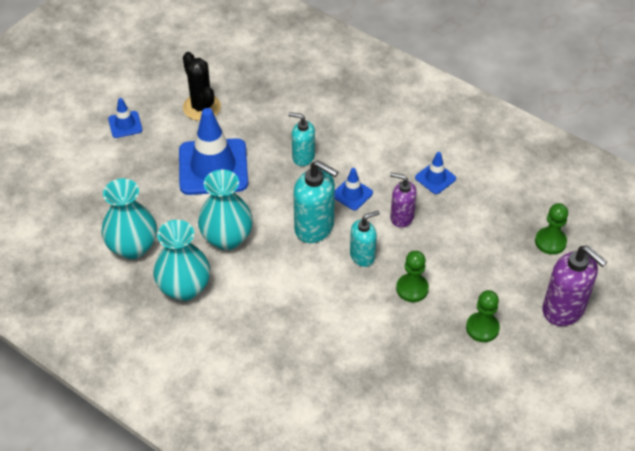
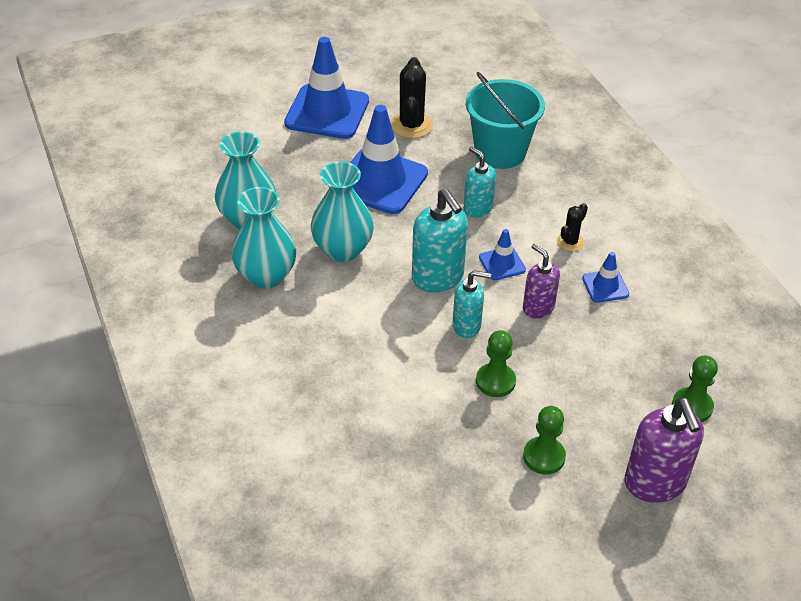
camera: 30 degrees right, 5 degrees down
(125, 124) = (327, 112): blue traffic cone -> blue traffic cone, size x2.16
(286, 101) = (500, 152): none -> turquoise bucket
(388, 154) = (570, 242): none -> black cactus

